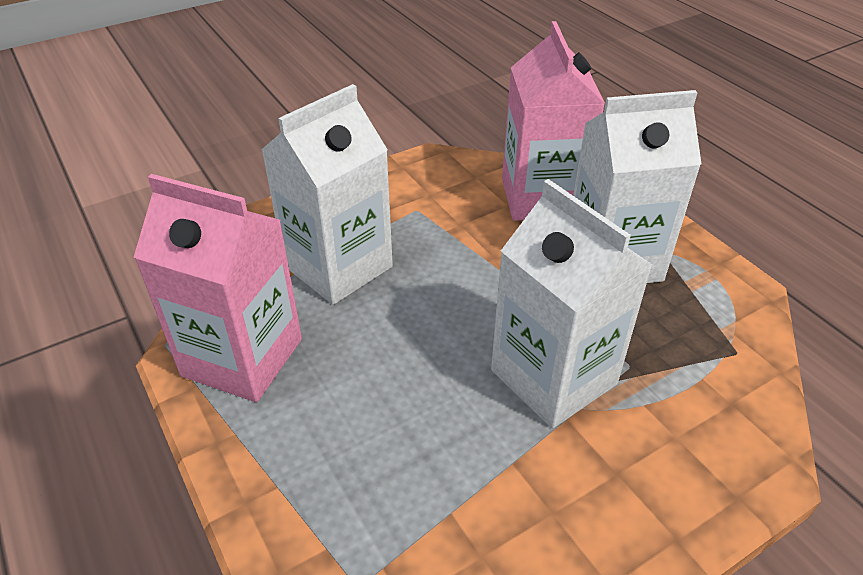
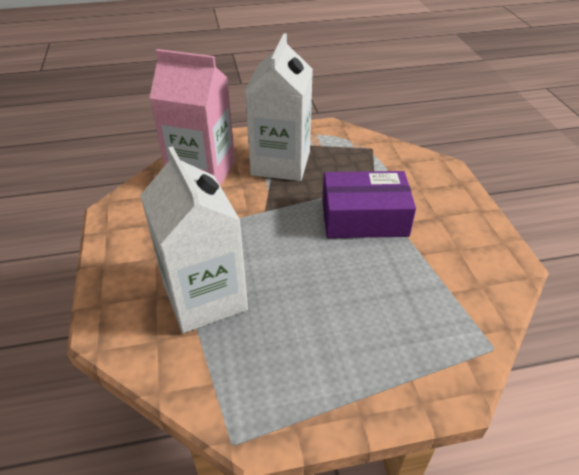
camera: 70 degrees left, 0 degrees up
(242, 357) = (277, 382): pink carton -> none
(553, 377) = (364, 218): white carton -> purple box

